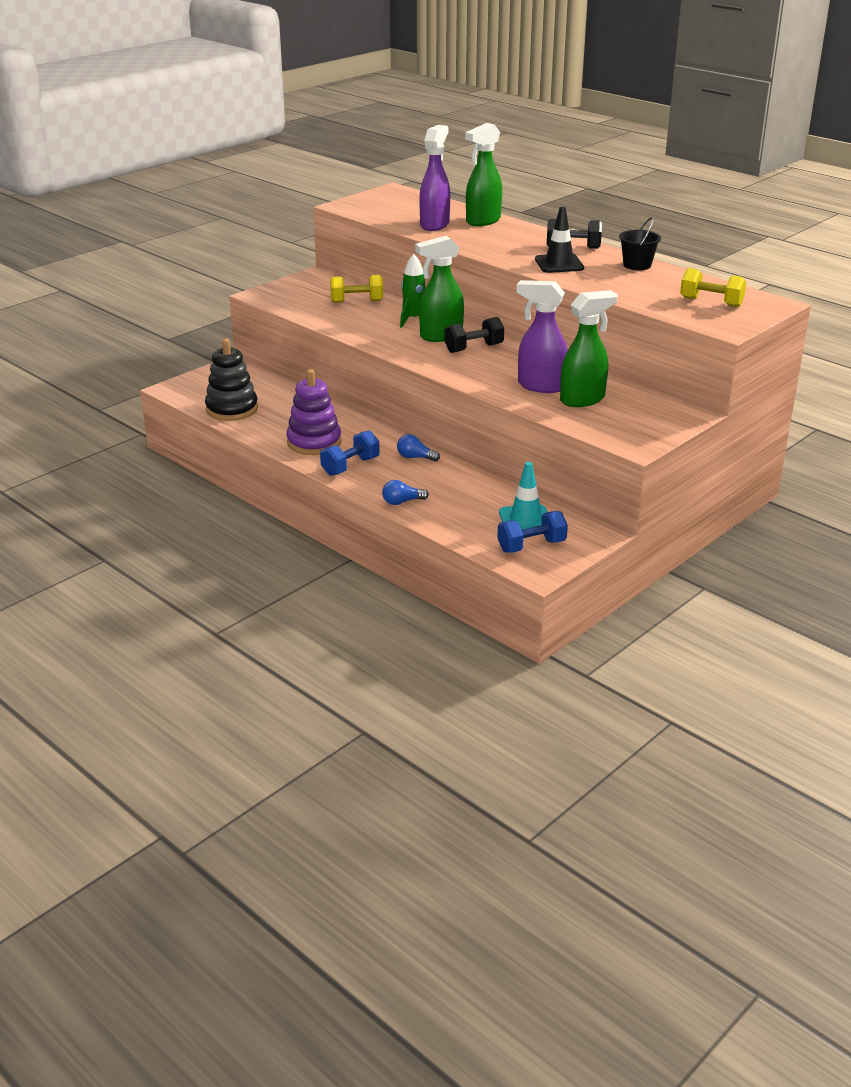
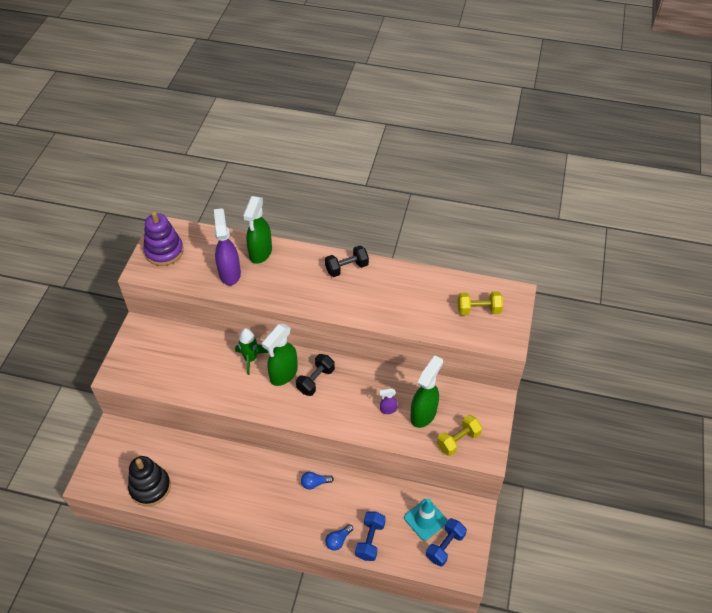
camera: 30 degrees left, 20 degrees up
(314, 442) = (236, 500): purple stacking toy -> purple stacking toy (164, 251)
(350, 466) = (279, 516): blue dumbbell -> blue dumbbell (370, 540)
(357, 301) = (194, 352): yellow dumbbell -> yellow dumbbell (458, 440)
(540, 386) = (388, 410): purple spray bottle -> purple spray bottle, size x0.48
(559, 264) = (352, 297): black traffic cone -> none
(637, 265) = (403, 276): black bucket -> none

